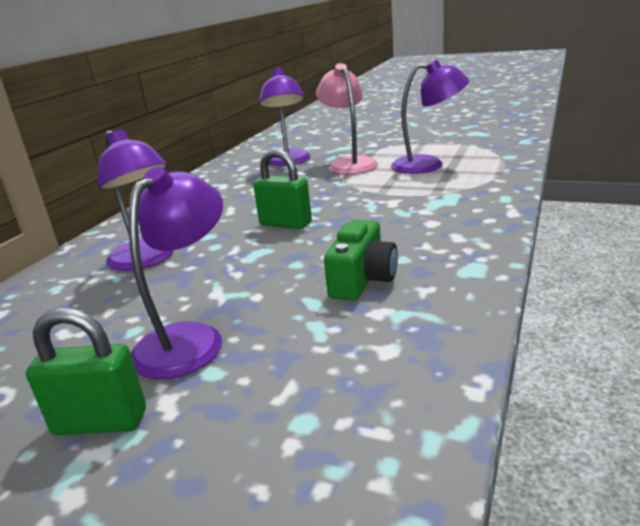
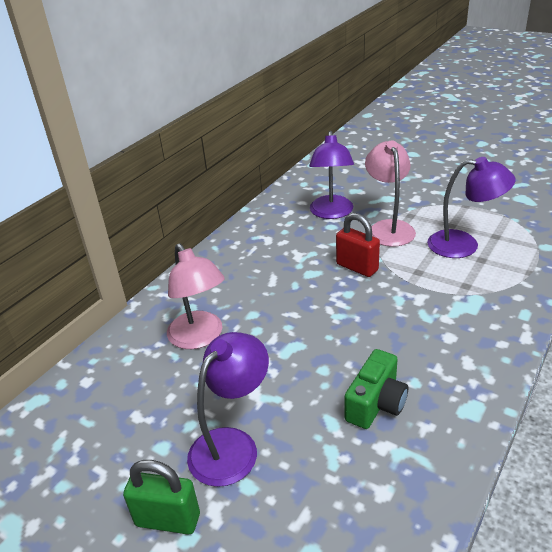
camera: 10 degrees right, 10 degrees up
(147, 260) = (200, 338): purple lamp -> pink lamp
(285, 224) = (319, 312): green padlock -> none
(321, 191) = (357, 267): none -> red padlock

